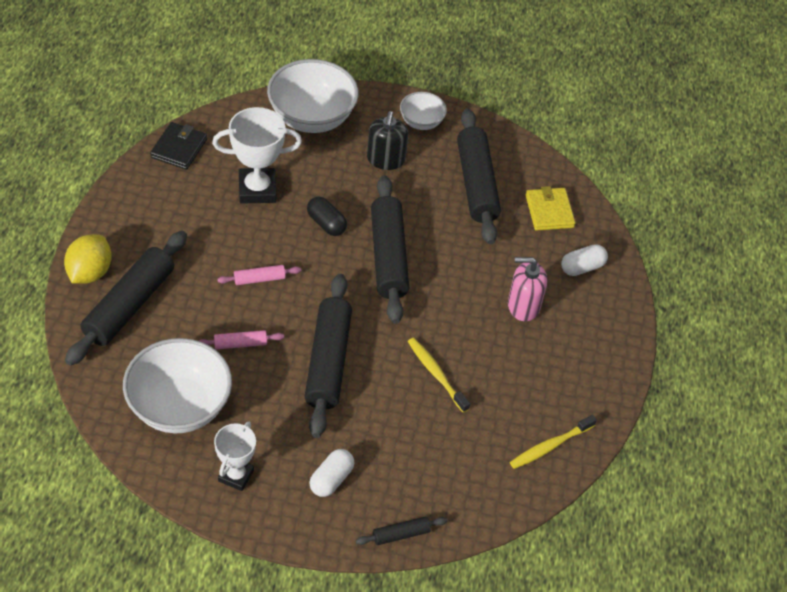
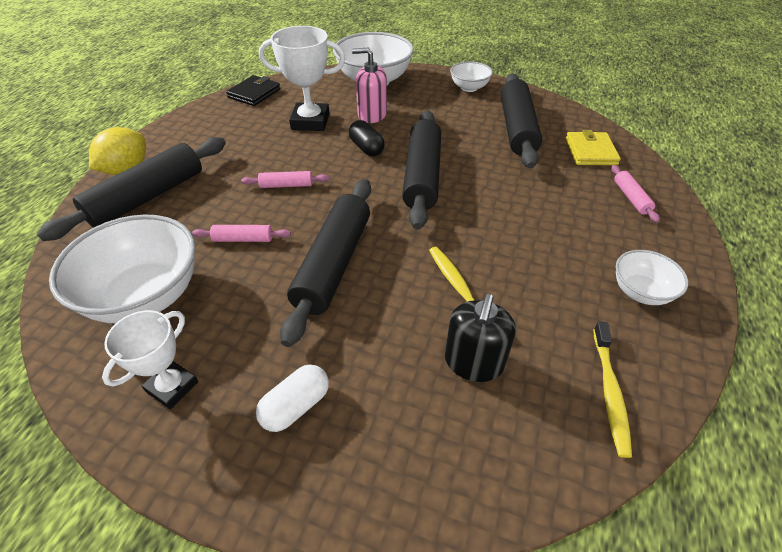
camera: 15 degrees right, 5 degrees down
(385, 159) = (433, 108): black soap dispenser -> black soap dispenser (473, 362)
(401, 534) = (376, 508): black rolling pin -> none
(523, 306) = (566, 227): pink soap dispenser -> pink soap dispenser (372, 115)
(550, 446) = (610, 392): yellow toothbrush -> yellow toothbrush turned 60 degrees counterclockwise
(580, 364) = (640, 292): none -> white bowl
(582, 267) = (631, 198): white capsule -> pink rolling pin

